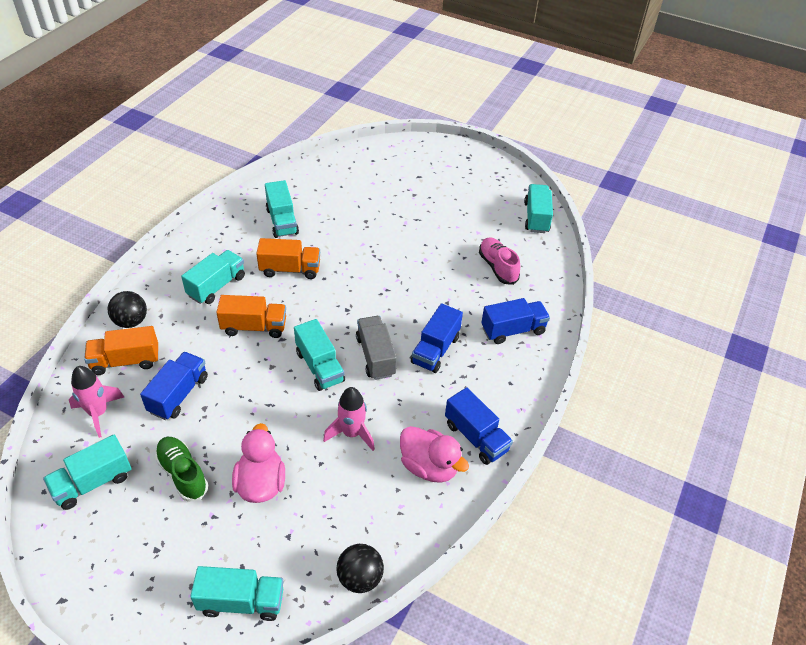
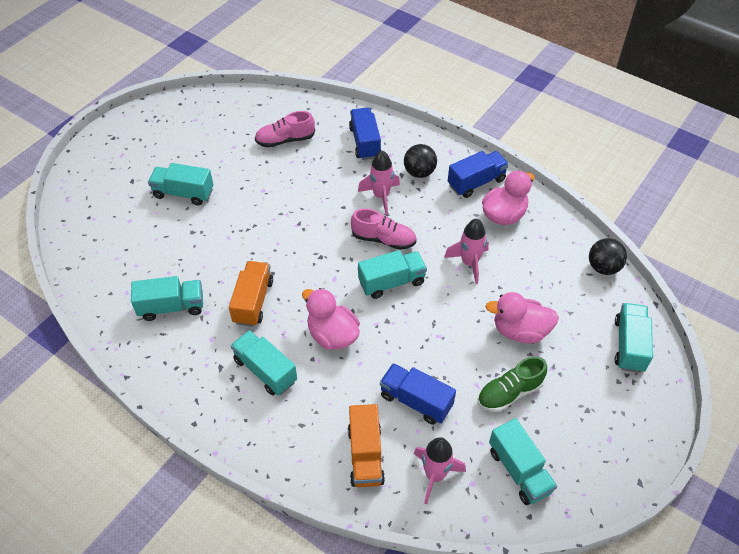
camera: 80 degrees left, 5 degrees up
(131, 321) = (306, 455): black ball -> black ball (419, 172)
(254, 327) = (332, 335): orange truck -> pink duck
(375, 356) = (383, 239): grey truck -> pink shoe
(435, 350) = (381, 196): blue truck -> pink rocket
(536, 217) = (224, 103): turquoise truck -> turquoise truck (183, 193)

